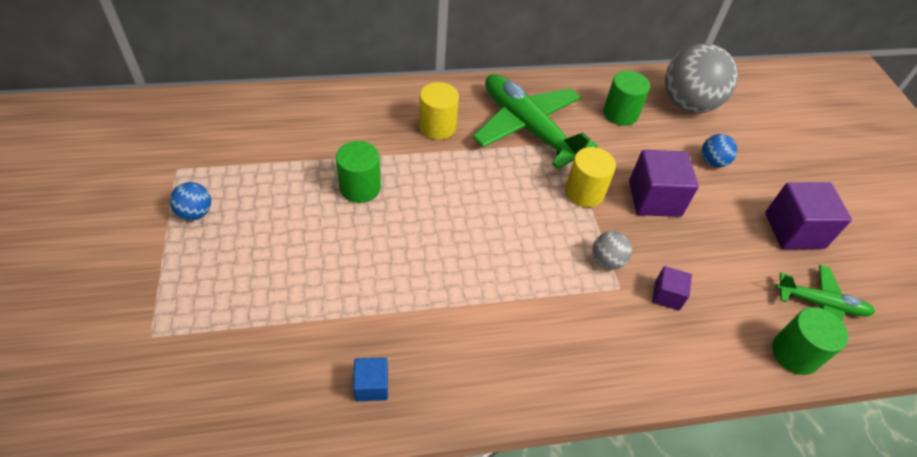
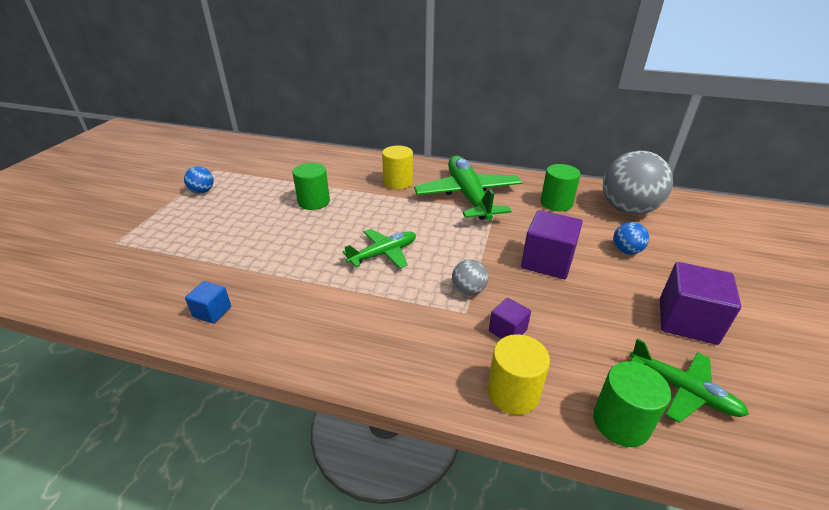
camera: 30 degrees right, 15 degrees down
(495, 241) = (383, 254): none -> green plane
(584, 192) = (484, 243): yellow cylinder -> yellow cylinder (513, 393)

